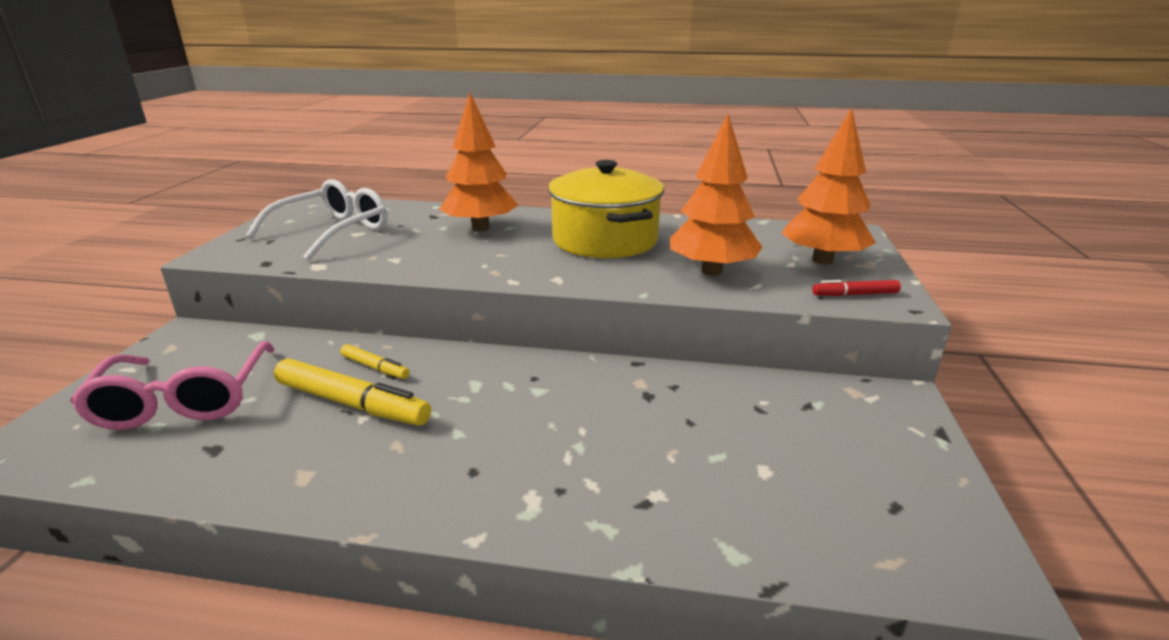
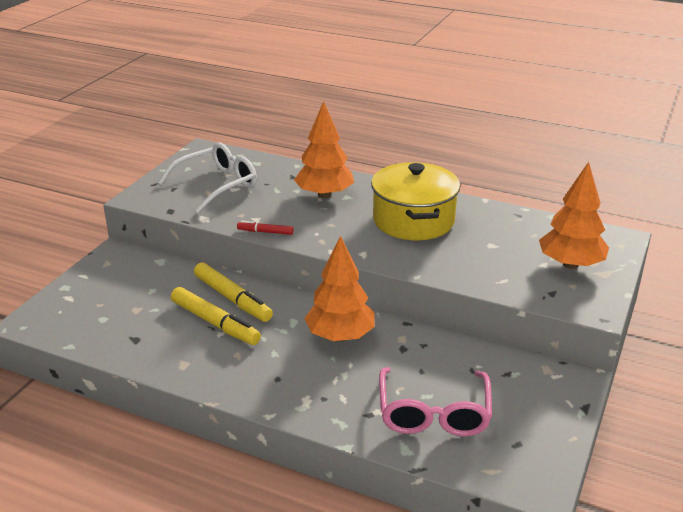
camera: 15 degrees right, 5 degrees up
(184, 400) = (117, 304): pink glasses -> pink glasses (433, 413)
(375, 367) = (232, 299): yellow marker -> yellow marker, size x1.91
(711, 271) = (477, 262): orange tree -> orange tree (340, 336)
(854, 294) = (570, 299): red marker -> red marker (265, 232)

